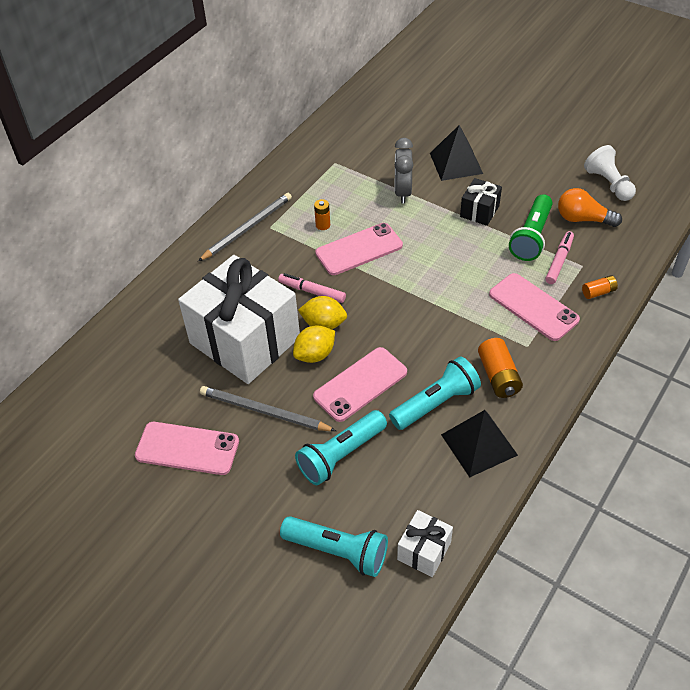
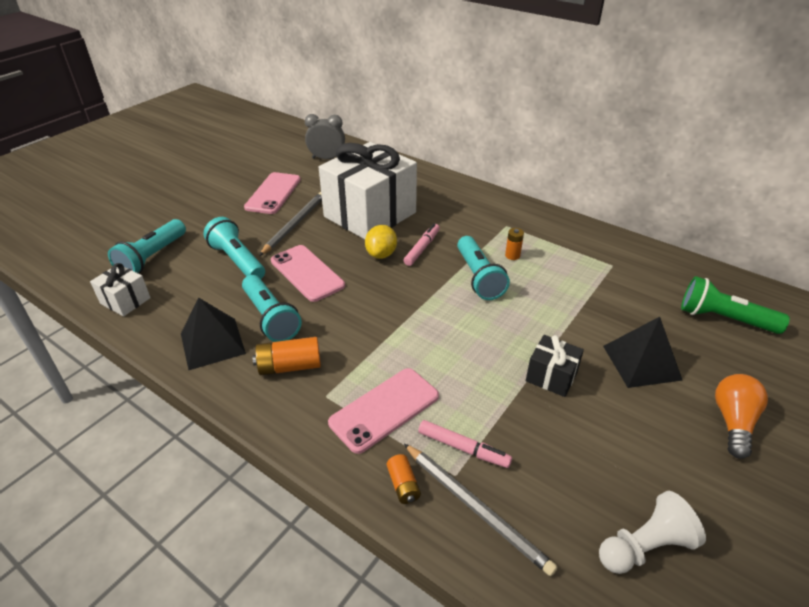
camera: 90 degrees right, 10 degrees down
(247, 228) = (503, 214): grey pencil -> grey pencil (476, 508)
(315, 355) = (347, 249): yellow lemon -> none
(359, 249) = (479, 277): pink phone -> turquoise flashlight
(402, 192) = (574, 312): grey clock -> grey clock (327, 158)
(531, 237) = (508, 424): green flashlight -> green flashlight (723, 319)
(583, 219) = (551, 492): orange light bulb -> orange light bulb (733, 422)

